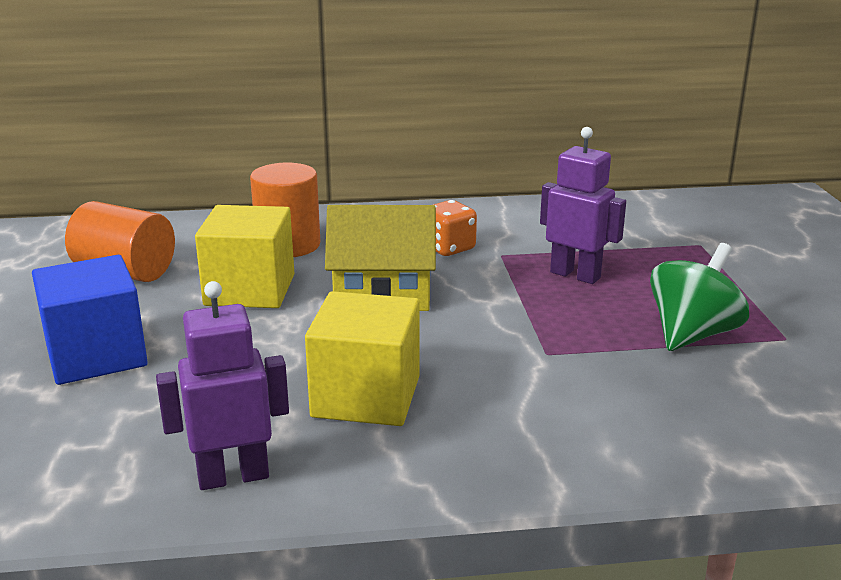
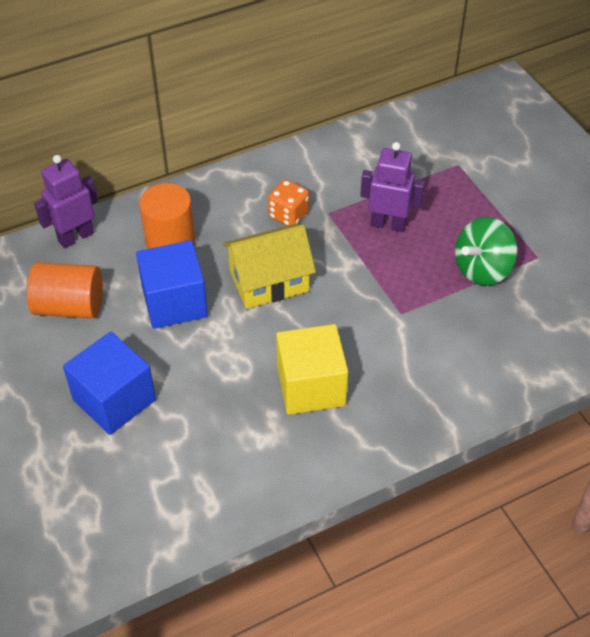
camera: 20 degrees left, 25 degrees up
(233, 476) = (270, 475): purple robot -> purple robot (75, 237)
(250, 290) = (174, 302): yellow cube -> blue cube
(692, 334) = (482, 269): green spinning top -> green spinning top turned 150 degrees counterclockwise

